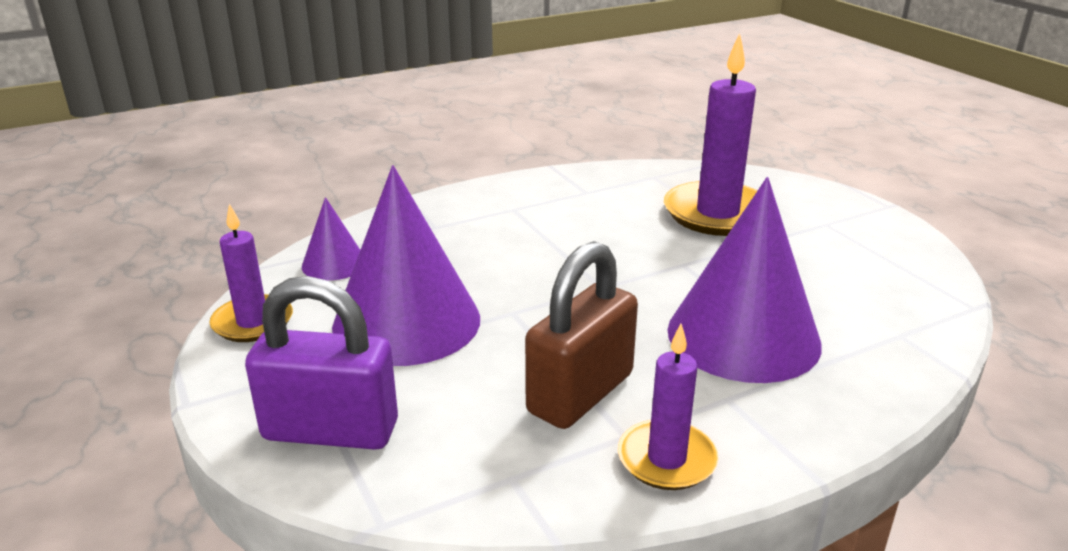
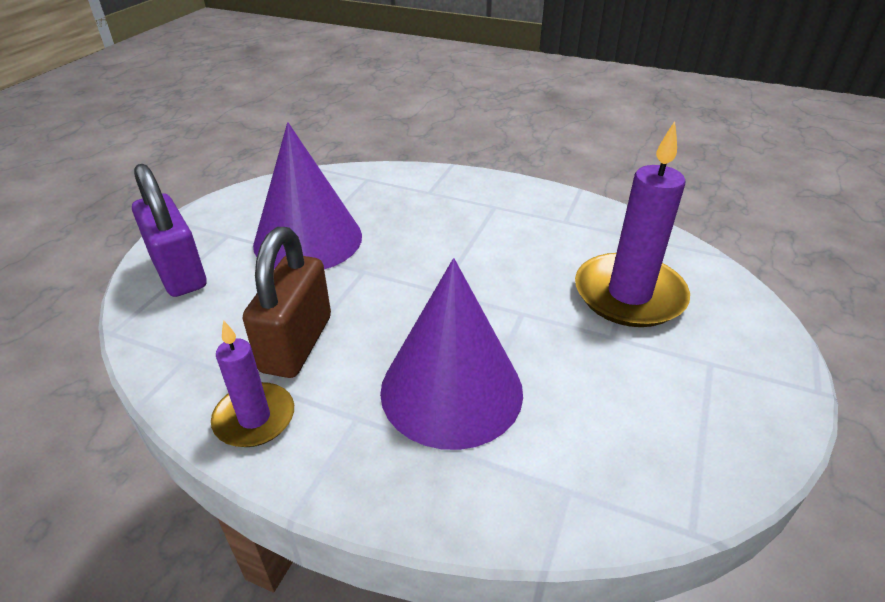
camera: 50 degrees right, 10 degrees up
(253, 322) = (255, 195): purple candle -> none
(334, 264) = (341, 185): purple cone -> none
(580, 393) = (296, 344): brown padlock -> brown padlock turned 75 degrees counterclockwise

